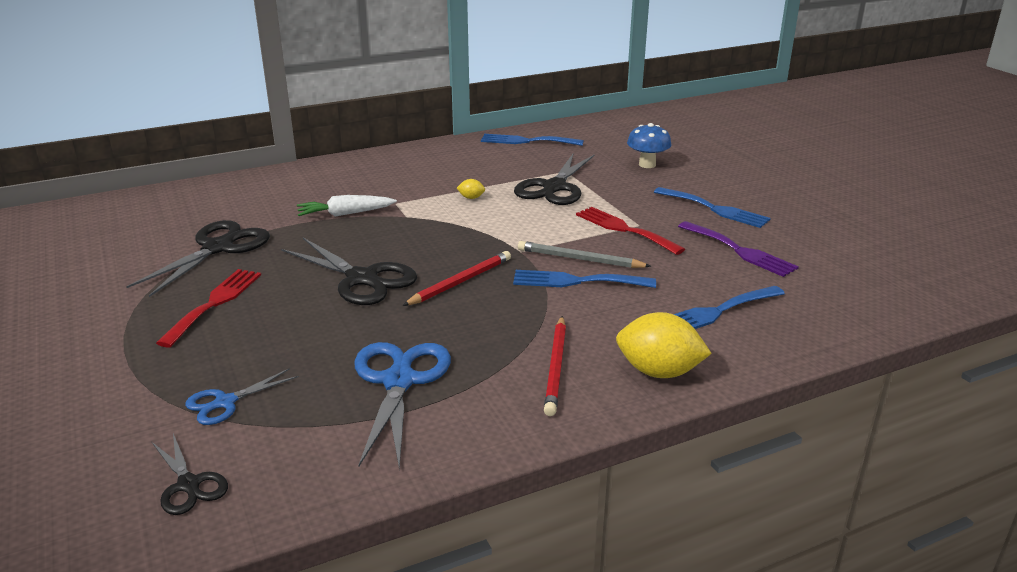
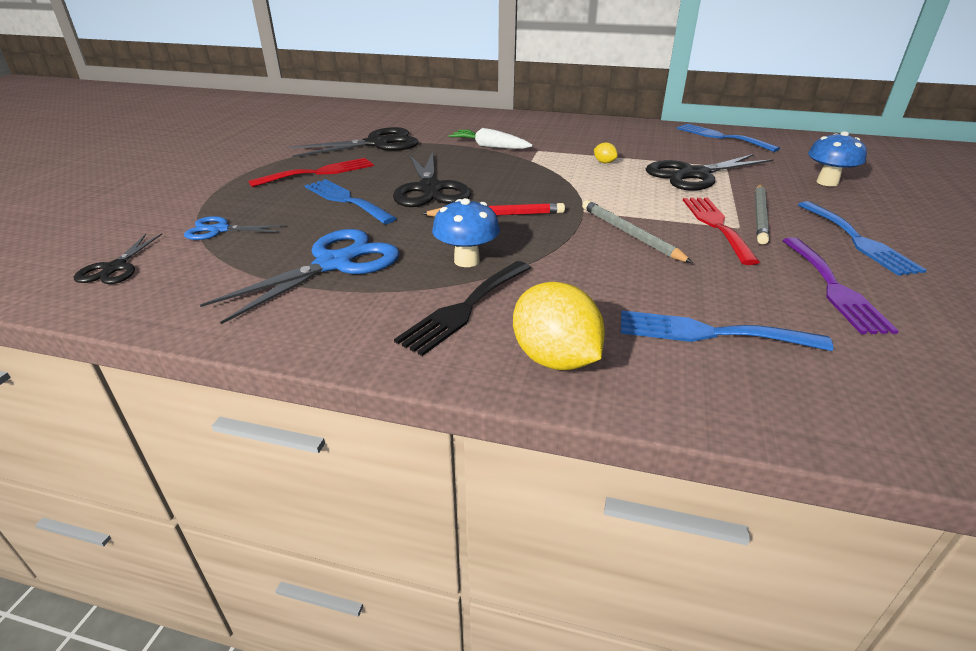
camera: 40 degrees right, 5 degrees up
(499, 331) = (466, 260): none -> blue mushroom
(556, 367) = (464, 308): red pencil -> black fork
(576, 281) = (598, 249): blue fork -> blue fork (346, 200)
(640, 210) = (759, 215): none -> grey pencil

